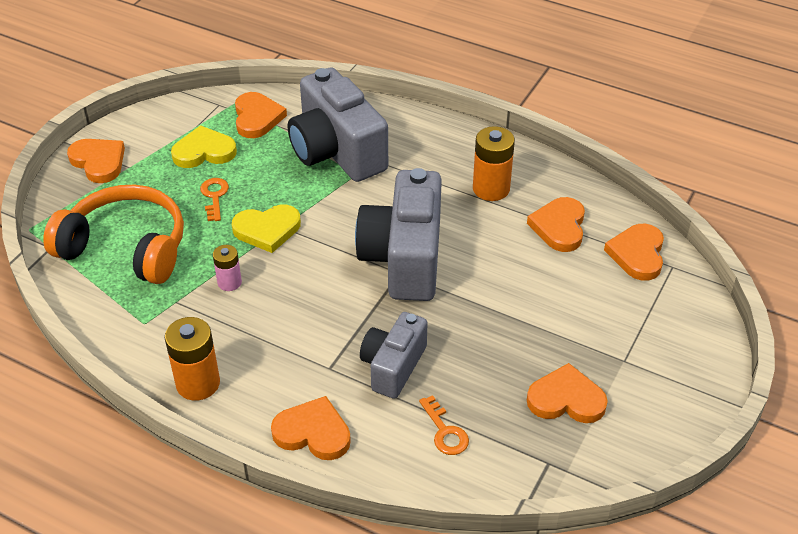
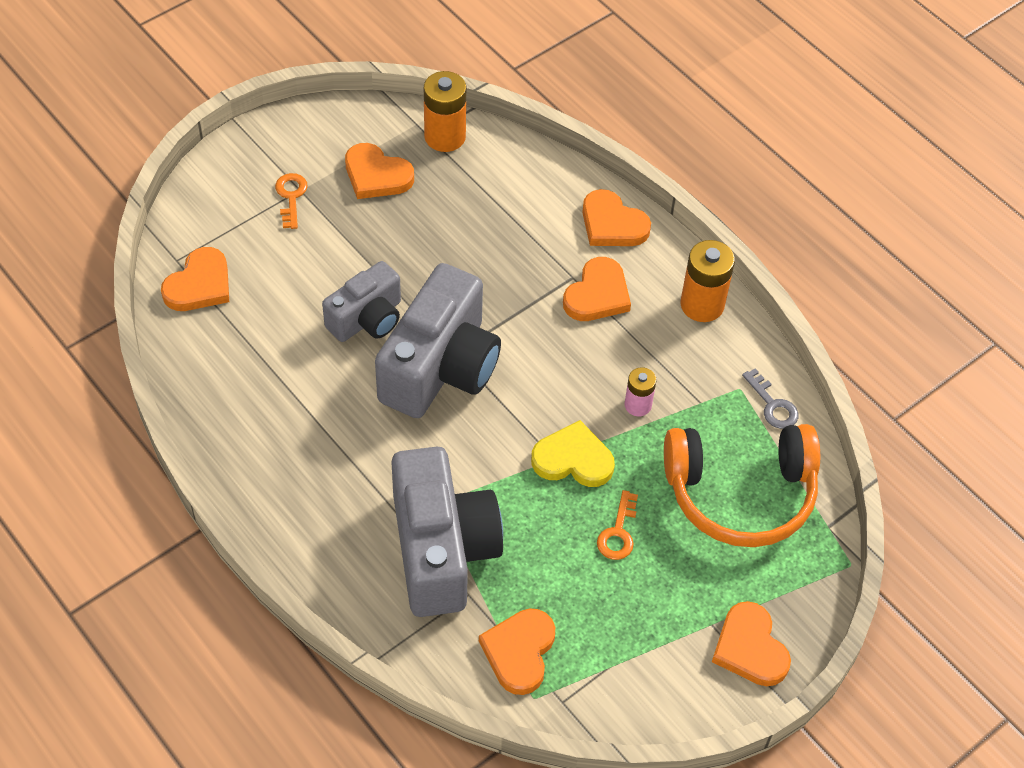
camera: 160 degrees left, 10 degrees up
(111, 319) = (773, 405): none -> grey key
(126, 248) = (740, 493): orange headphones -> orange headphones turned 45 degrees counterclockwise
(204, 151) = (609, 614): yellow heart -> none
(393, 366) = (512, 257): grey camera -> grey camera (367, 319)
(445, 432) = (498, 186): orange key -> orange key (291, 197)
(491, 189) = (292, 422): orange battery -> orange battery (445, 137)
(559, 227) = (253, 345): orange heart -> orange heart (597, 294)

